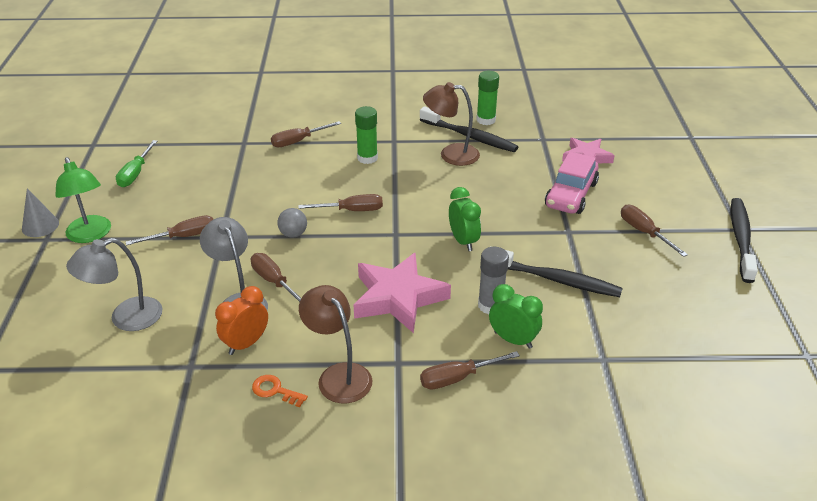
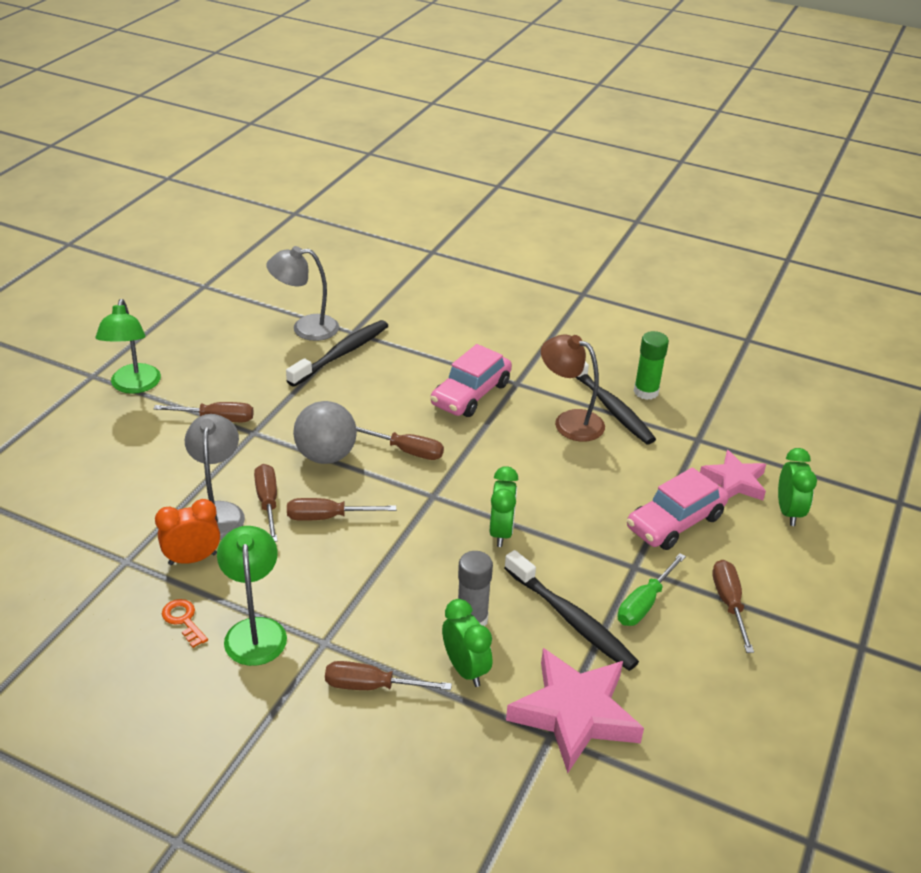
camera: 25 degrees right, 0 degrees up
(40, 226) = (96, 359): grey cone -> none
(126, 318) = (104, 486): grey lamp -> grey lamp (305, 328)
(135, 173) = (221, 332): green screwdriver -> green screwdriver (644, 603)
(293, 234) = (326, 456): grey ball -> grey ball, size x1.79
(298, 141) = (411, 349): brown screwdriver -> brown screwdriver (327, 517)
(338, 375) = (255, 630): brown lamp -> green lamp
(367, 158) = (471, 394): green glue stick -> pink car
(398, 298) = (379, 570): pink star -> pink star (574, 714)
(633, 165) = (788, 512): none -> green clock
(741, 239) = (851, 660): black toothbrush -> black toothbrush (341, 354)

